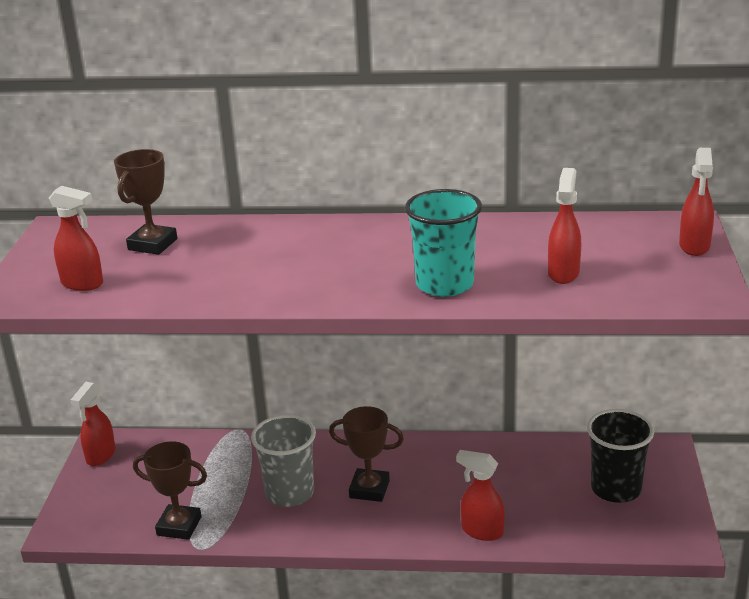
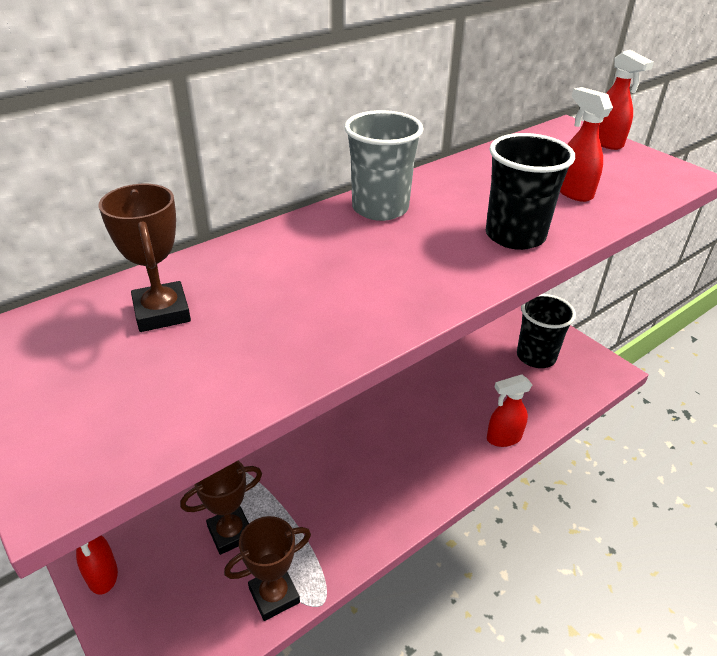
camera: 45 degrees left, 10 degrees up
(83, 284) = (147, 403): red spray bottle -> none
(289, 493) = (333, 496): grey cup -> grey cup (380, 208)
(369, 489) = (389, 453): brown trophy -> brown trophy (230, 533)
(444, 284) = (515, 236): turquoise cup -> black cup

